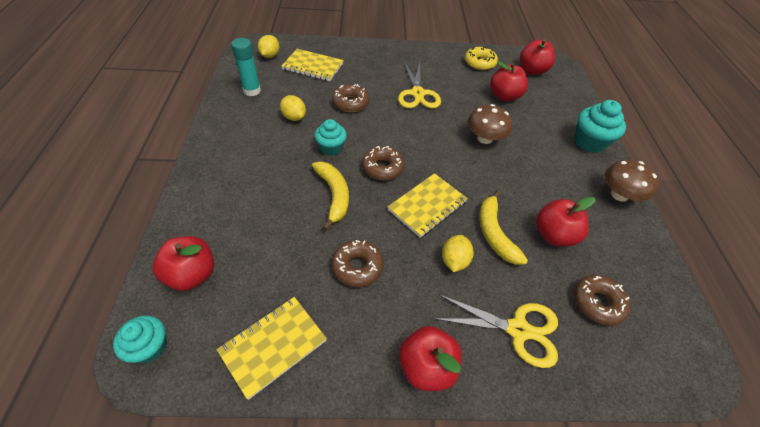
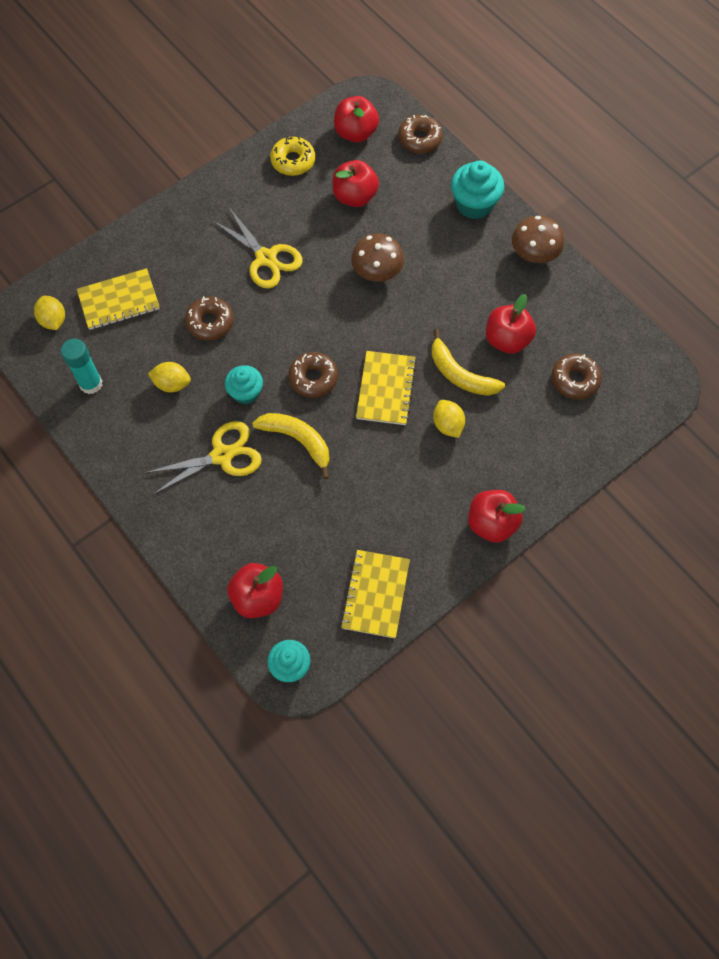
camera: 35 degrees left, 15 degrees up
(357, 267) = (378, 489): brown donut -> brown donut (420, 139)
(518, 330) = (533, 446): yellow scissors -> yellow scissors (222, 455)

